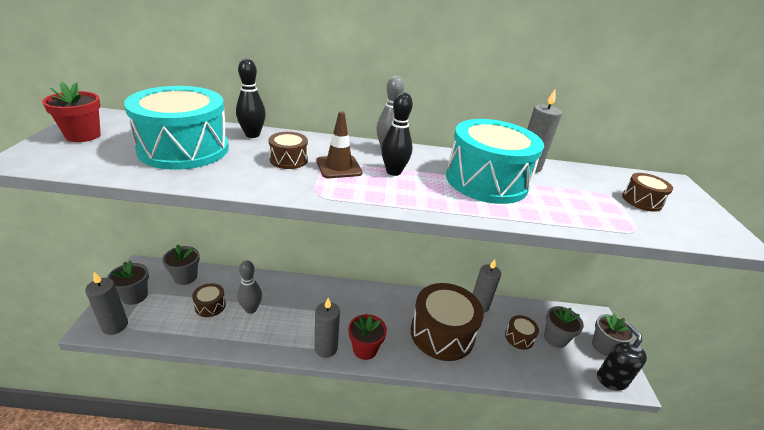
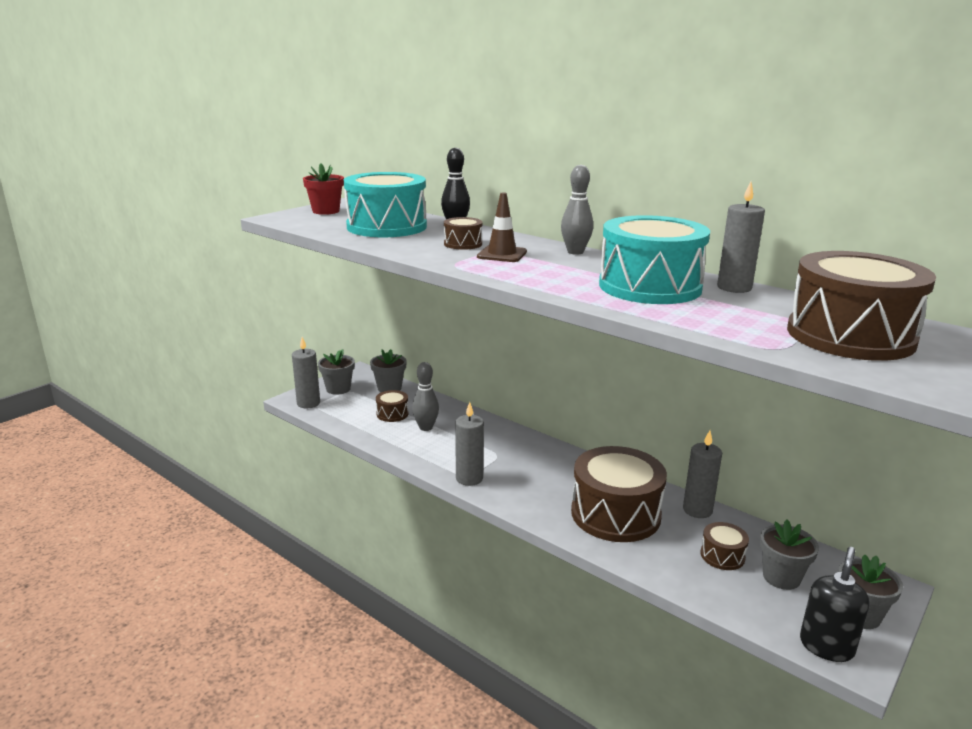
camera: 40 degrees right, 10 degrees down
(365, 349) = (509, 493): red flower pot -> none
(393, 172) = (552, 265): black bowling pin -> none
(641, 201) = (850, 336): brown drum -> brown drum, size x2.23

